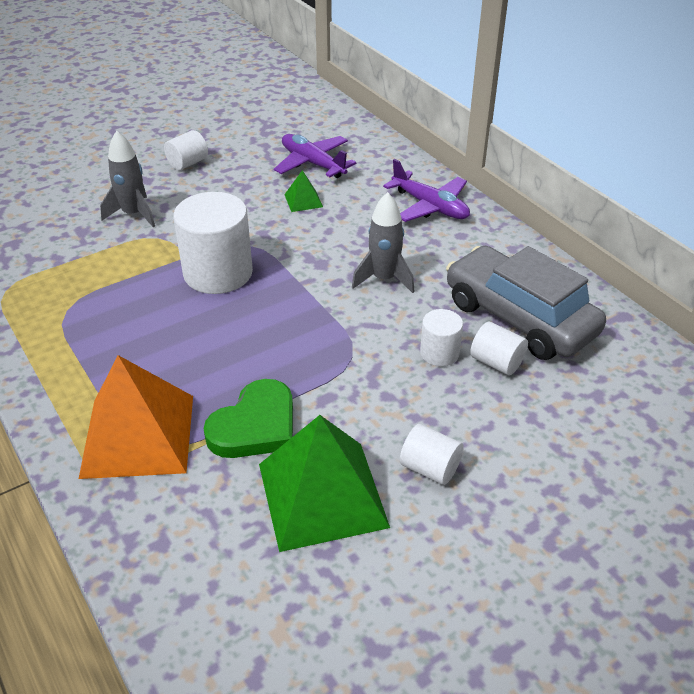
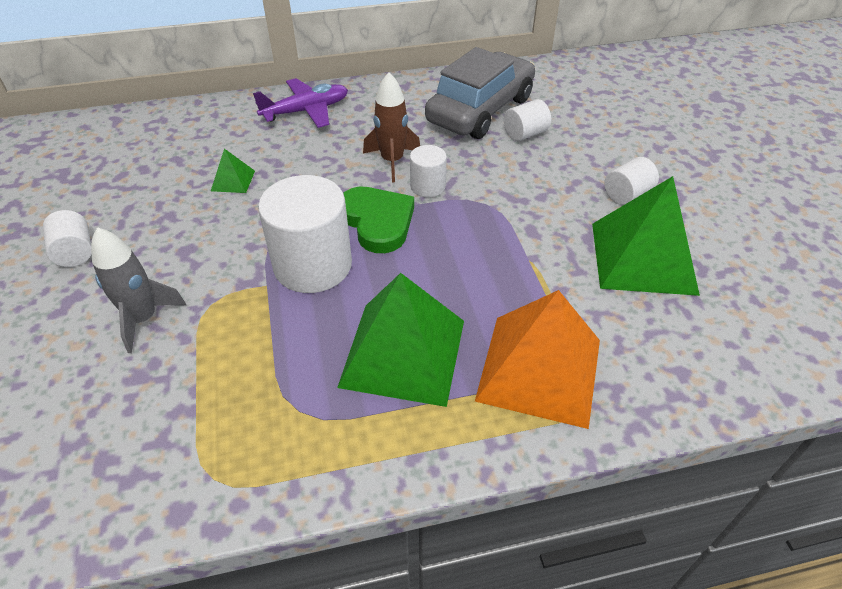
camera: 70 degrees left, 5 degrees up
(135, 348) = (403, 353): none -> green pyramid
(255, 426) = (552, 281): green heart -> green heart (377, 222)
(313, 163) = (172, 160): purple plane -> none
(384, 279) = (392, 161): grey rocket -> brown rocket
(439, 353) = (502, 157): white cylinder -> white cylinder (427, 186)
(519, 318) = (480, 110): grey car -> grey car turned 150 degrees clockwise

